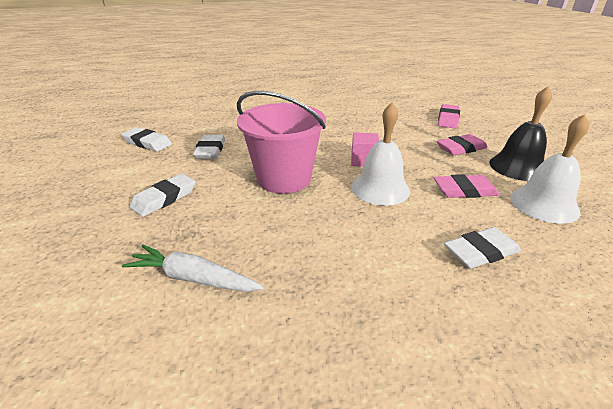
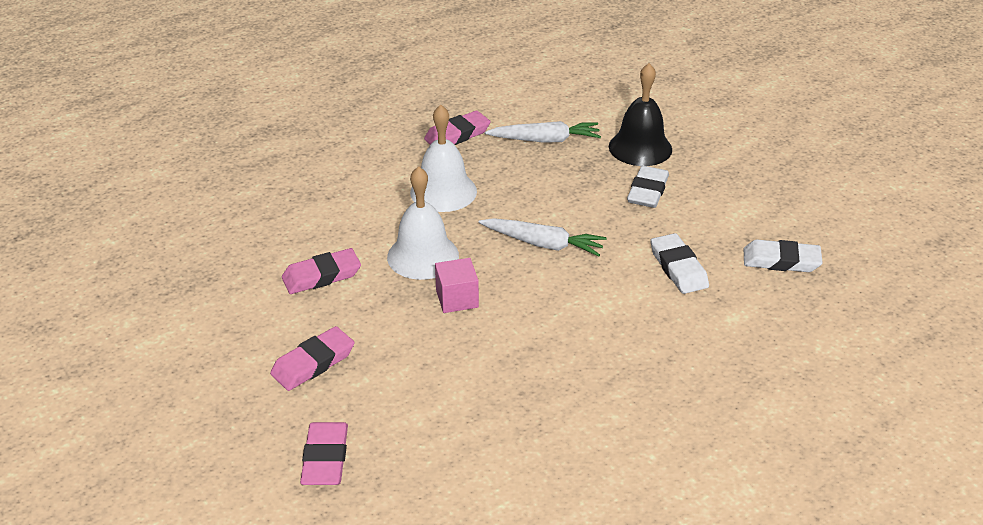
camera: 160 degrees right, 5 degrees up
(284, 179) = (543, 244): pink bucket -> white carrot
(292, 319) = (457, 135): none -> pink eraser
(480, 252) = (318, 207): white eraser -> none
(517, 167) = (237, 337): black bell -> black bell (640, 148)
(544, 204) = (232, 276): white bell -> white bell (443, 191)

